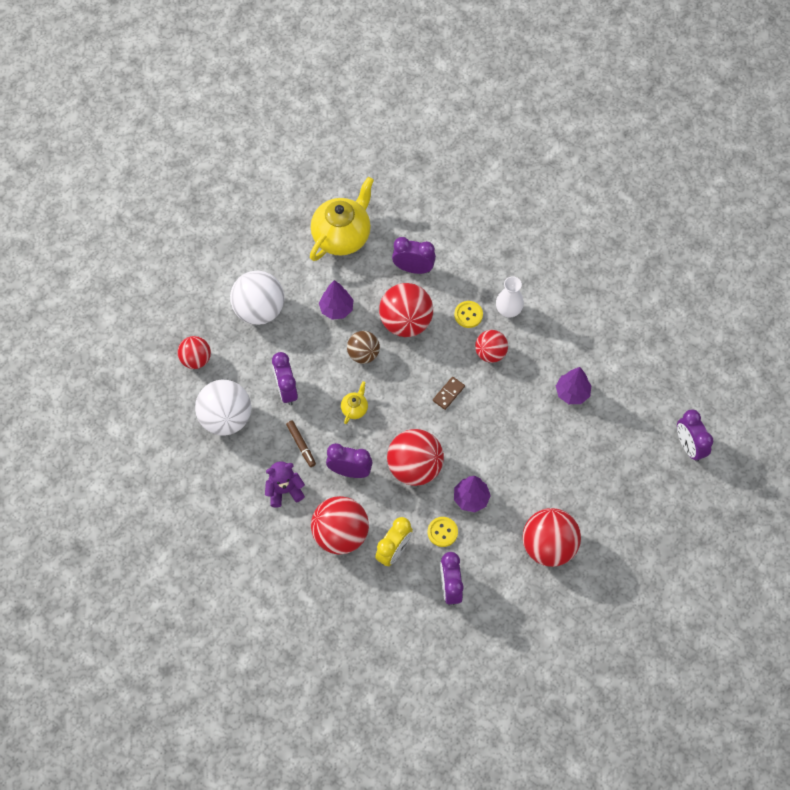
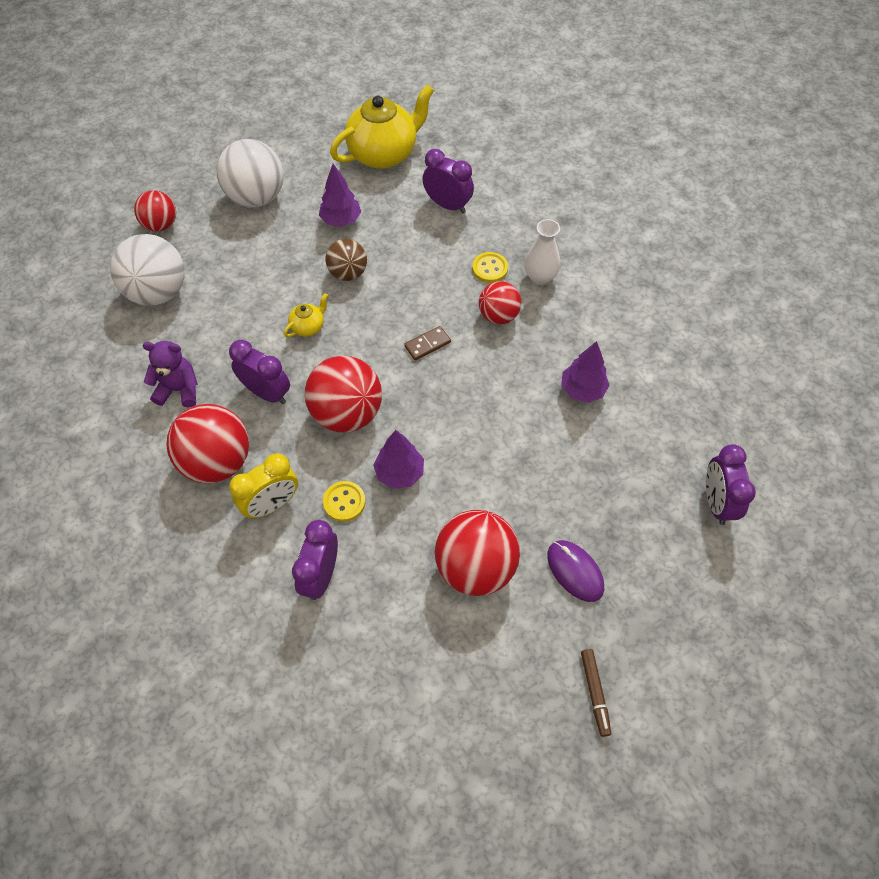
camera: 20 degrees right, 5 degrees down
(286, 390) = (241, 284): purple clock -> none
(301, 445) = (226, 346): brown marker -> brown marker (595, 693)
(406, 322) = (413, 255): red ball -> none
(613, 526) = (575, 571): none -> purple mouse

